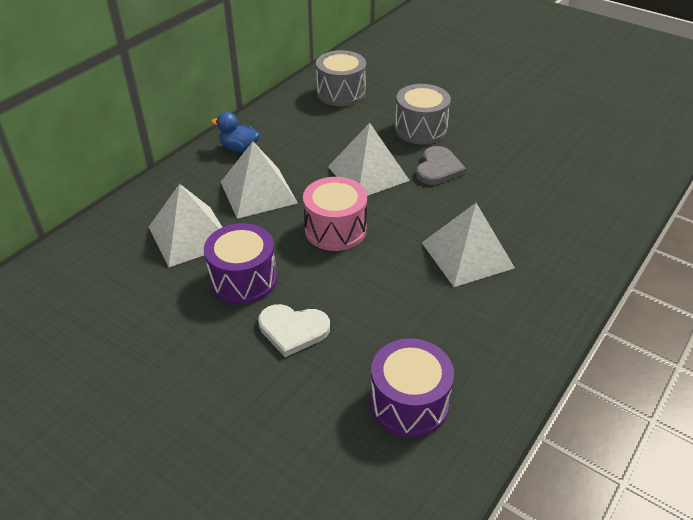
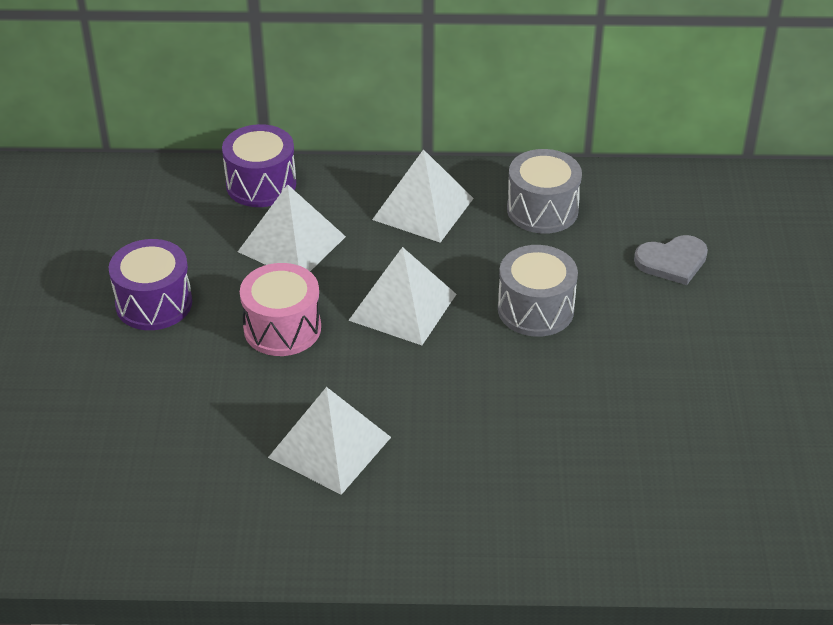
camera: 55 degrees right, 0 degrees up
(190, 236) = (184, 236): white pyramid -> white pyramid (423, 209)
(239, 148) = (352, 191): blue duck -> none
(293, 330) = (114, 370): white heart -> none
(409, 403) = (81, 491): purple drum -> purple drum (261, 184)
(438, 168) = (469, 358): grey heart -> grey heart (672, 261)

